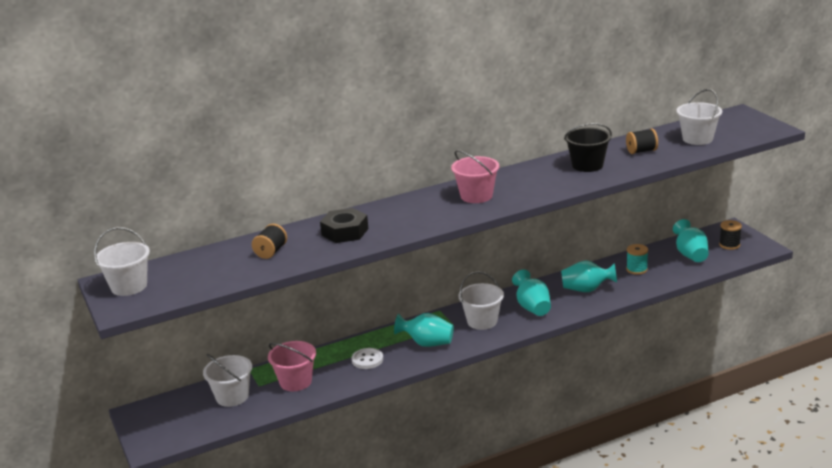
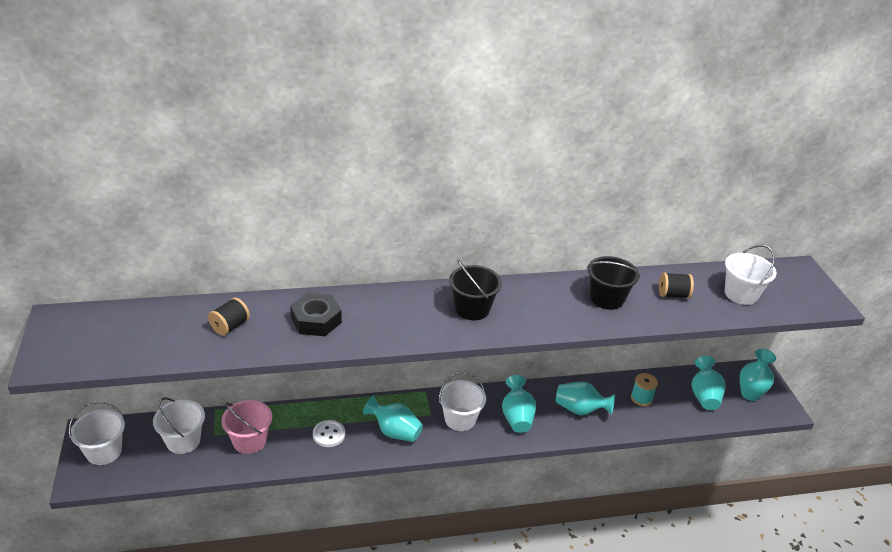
camera: 10 degrees right, 10 degrees up
(129, 286) = (71, 332): white bucket -> white bucket (104, 452)
(476, 196) = (472, 309): pink bucket -> black bucket
(729, 245) = (749, 394): black spool -> turquoise vase

